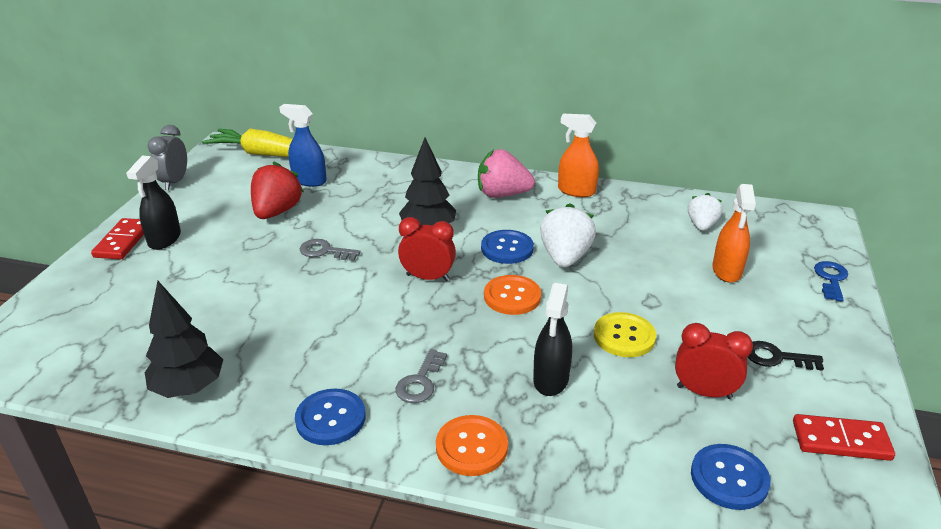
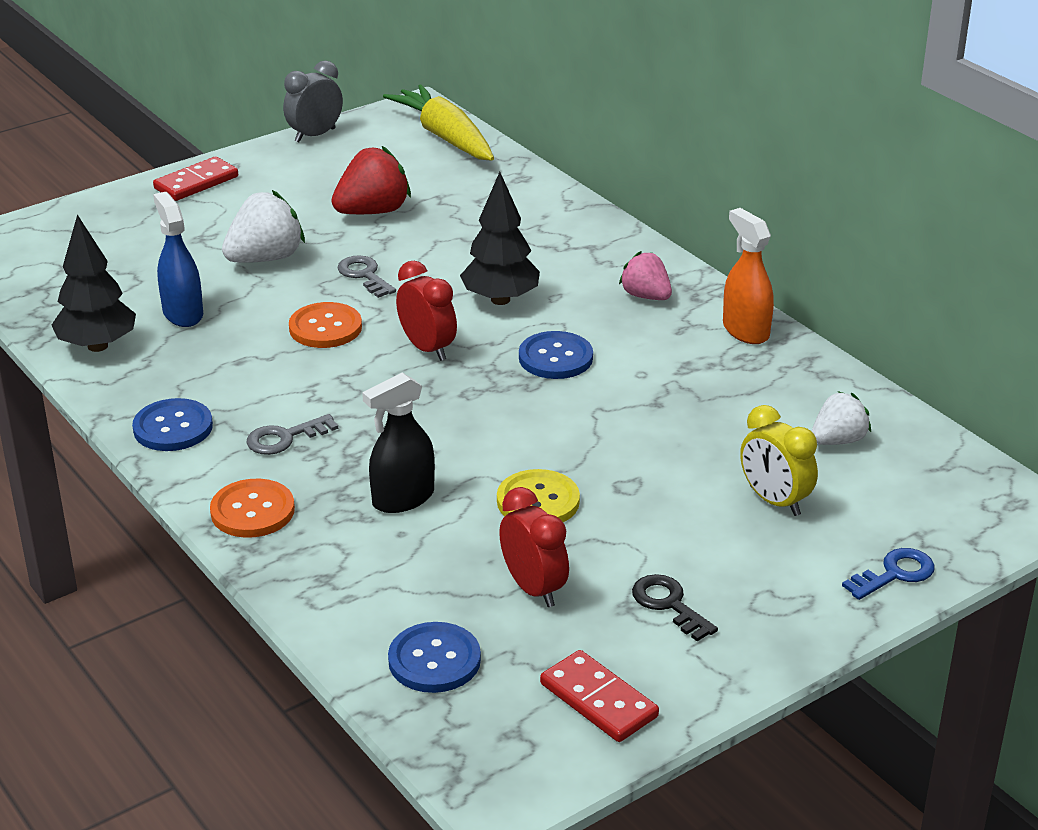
camera: 40 degrees right, 0 degrees up
(164, 239) = (234, 196): black spray bottle -> none
(309, 180) = (452, 188): blue spray bottle -> blue spray bottle (183, 313)
(502, 194) = (646, 296): pink strawberry -> pink strawberry, size x0.65
(512, 296) = (484, 408): orange button -> orange button (325, 328)
(565, 257) = (605, 396): white strawberry -> white strawberry (265, 258)
(727, 271) = (774, 501): orange spray bottle -> yellow clock

